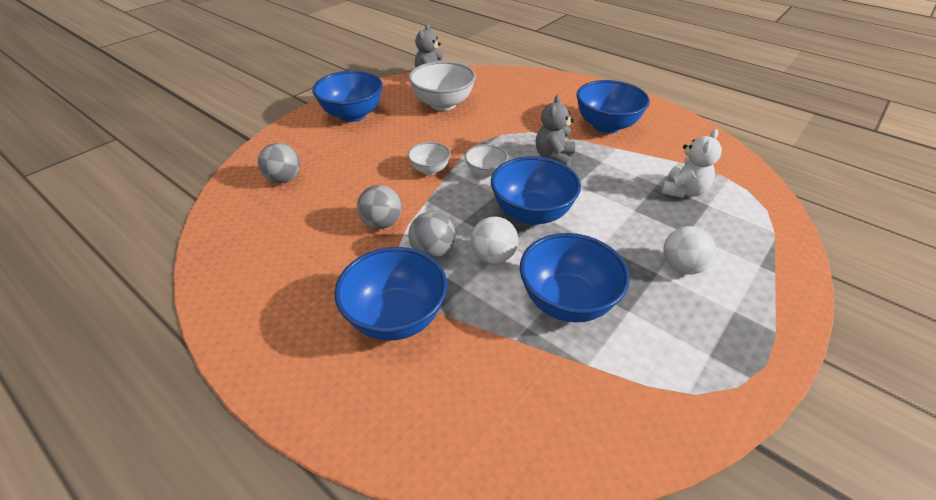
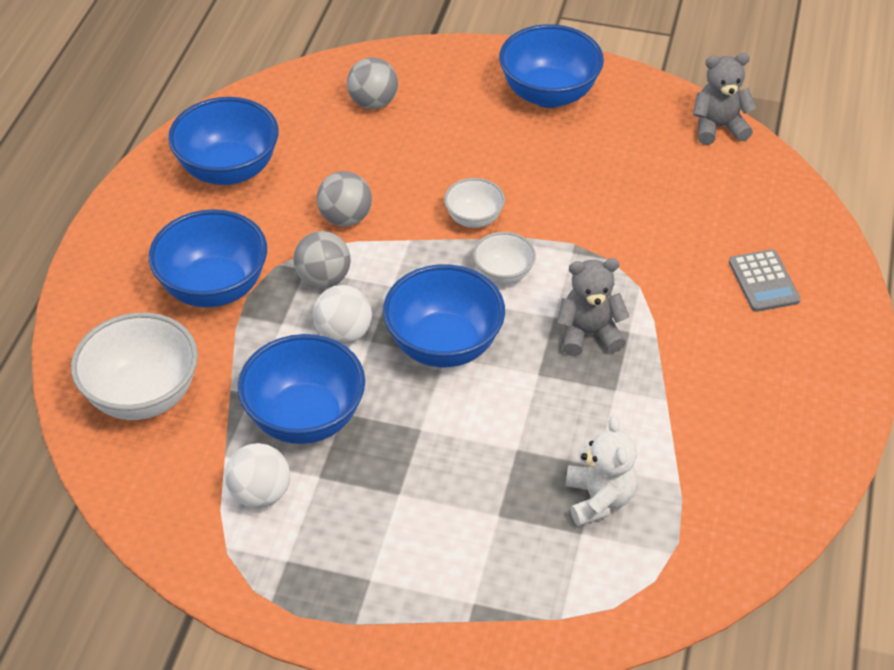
camera: 65 degrees right, 5 degrees up
(443, 104) = (647, 170): white bowl -> white bowl (143, 395)
(548, 97) = (763, 281): none -> grey calculator
(606, 126) = (725, 374): blue bowl -> blue bowl (229, 170)
(681, 266) = (424, 517): white ball -> white ball (260, 493)
(683, 191) = (599, 499): white teddy bear -> white teddy bear turned 105 degrees counterclockwise

